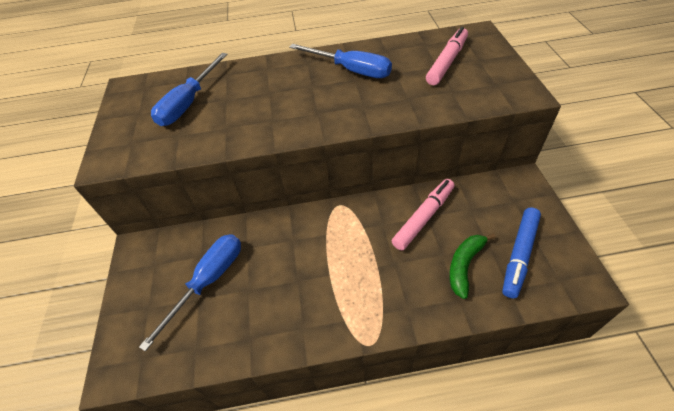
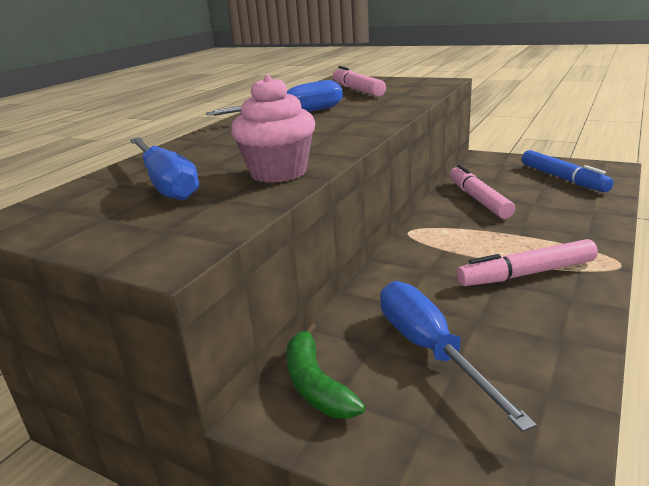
camera: 55 degrees left, 25 degrees down
(225, 133) = (278, 172): none -> pink cupcake
(319, 293) = (526, 274): none -> pink marker
(464, 265) = (555, 199): green banana -> green banana (316, 384)

